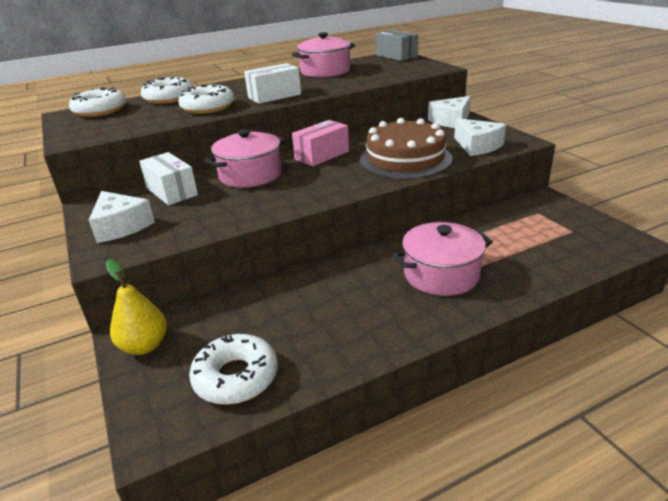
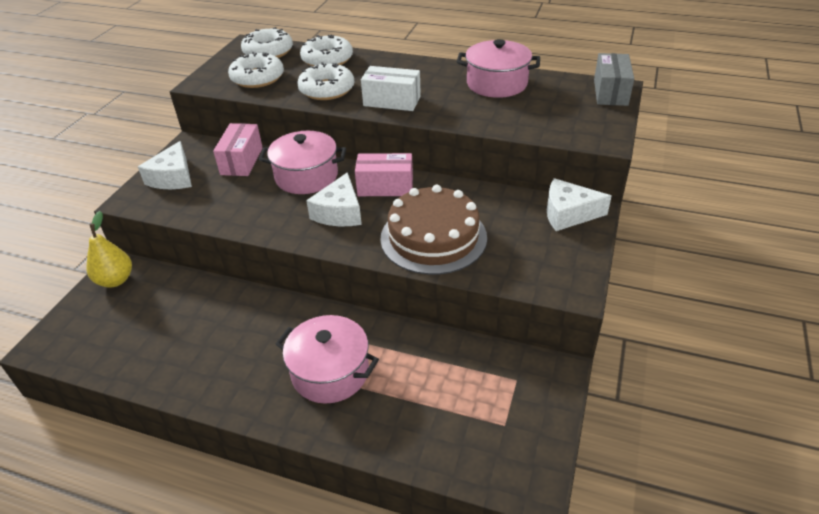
camera: 45 degrees right, 10 degrees up
(171, 191) = (241, 161): white box -> pink box
(236, 377) = (116, 343): white donut -> white donut (257, 78)
(477, 146) = (521, 266): white cheese -> white cheese (339, 212)

